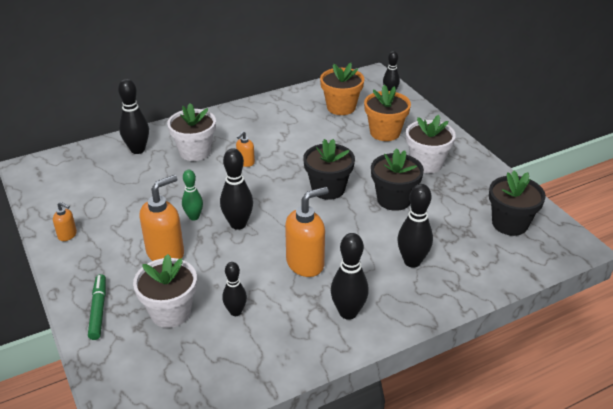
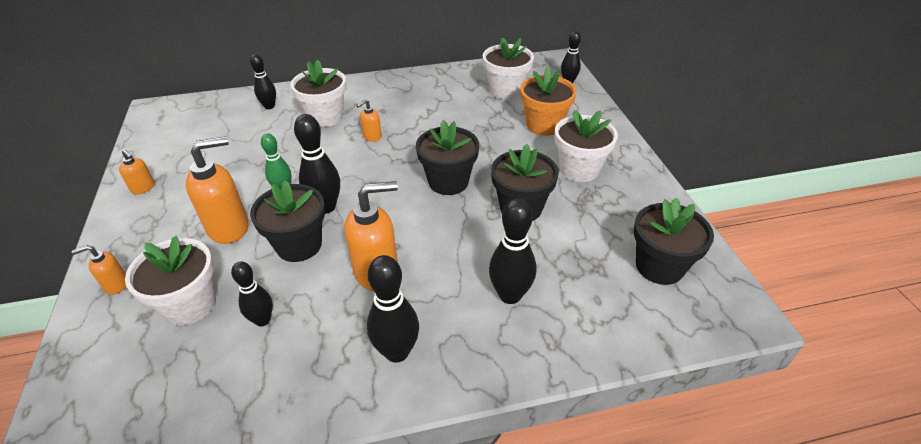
camera: 15 degrees right, 5 degrees up
(98, 310) = (116, 285): green marker -> orange soap dispenser
(137, 150) = (269, 106): black bowling pin -> black bowling pin, size x0.65
(232, 255) = (299, 245): none -> black flower pot
(341, 107) = (506, 90): orange flower pot -> white flower pot

